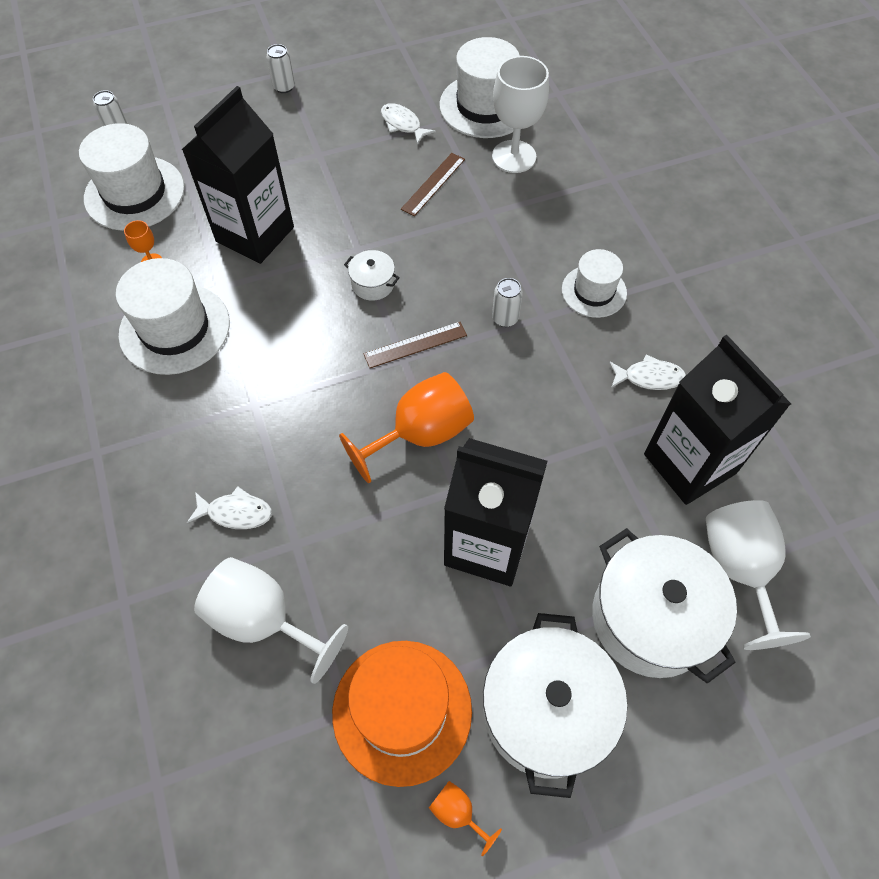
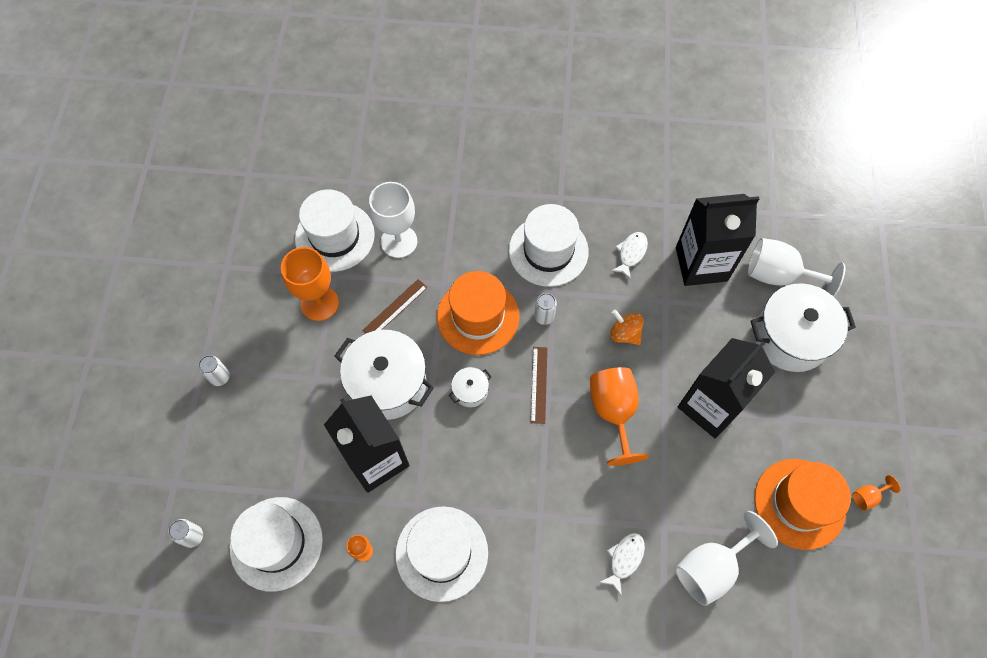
camera: 65 degrees left, 5 degrees up
(403, 124) = (319, 303): white fish -> orange goblet
(433, 184) = (395, 308): brown ruler -> brown ruler turned 75 degrees clockwise
(467, 257) = (478, 316): none -> orange hat
(532, 409) = (624, 334): none -> orange spinning top
(545, 710) = (825, 422): white pot -> white pot (388, 383)
(594, 291) = (548, 251): white hat -> white hat, size x1.64

